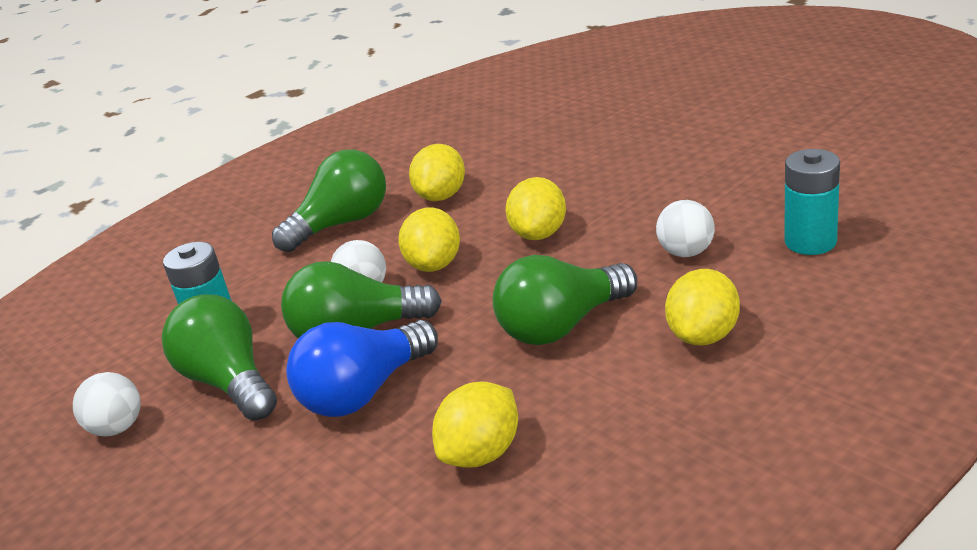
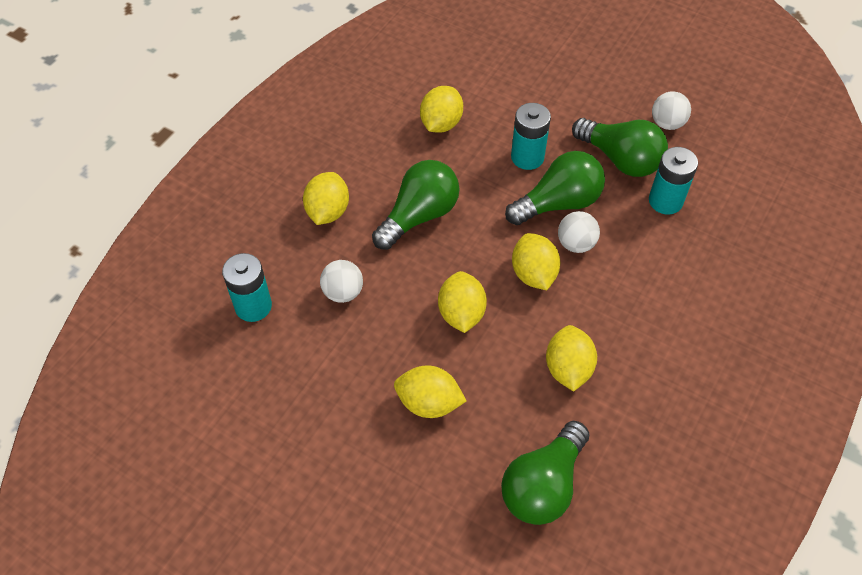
camera: 160 degrees right, 25 degrees up
(342, 224) = (642, 326): green light bulb -> green light bulb (543, 485)
(364, 392) = (527, 157): blue light bulb -> turquoise battery
(599, 175) = (429, 403): none -> yellow lemon

